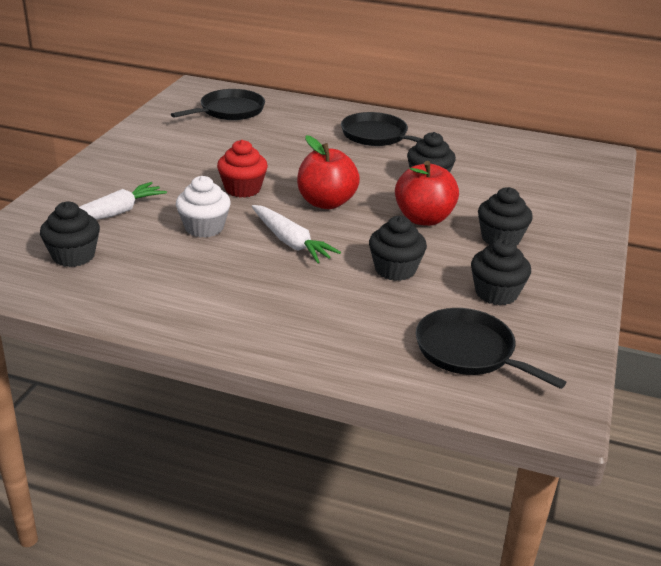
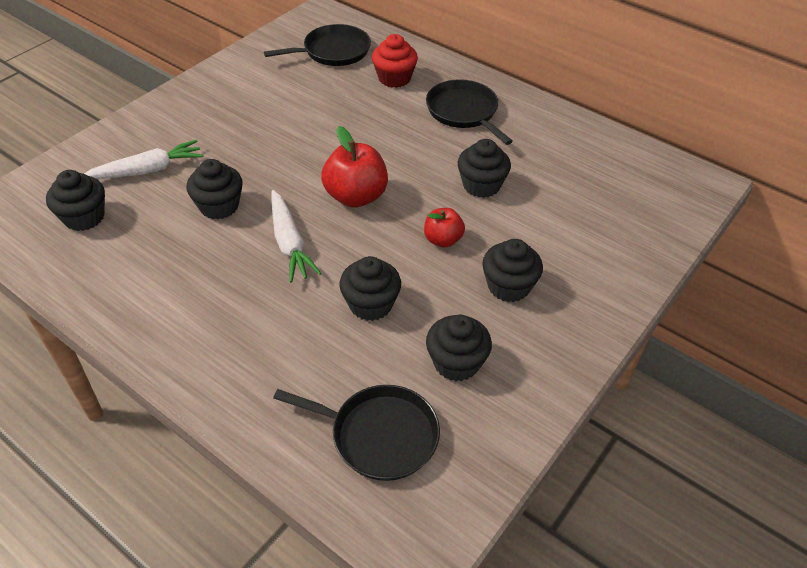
camera: 20 degrees right, 15 degrees up
(204, 228) = (219, 206): white cupcake -> black cupcake
(242, 189) = (284, 161): red cupcake -> red cupcake (394, 78)
(423, 219) = (443, 240): red apple -> red apple, size x0.59
(469, 351) = (379, 435): black pan -> black pan turned 135 degrees clockwise

